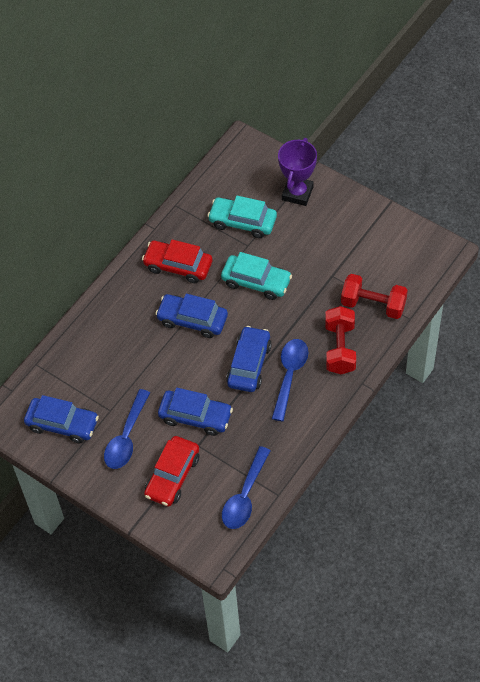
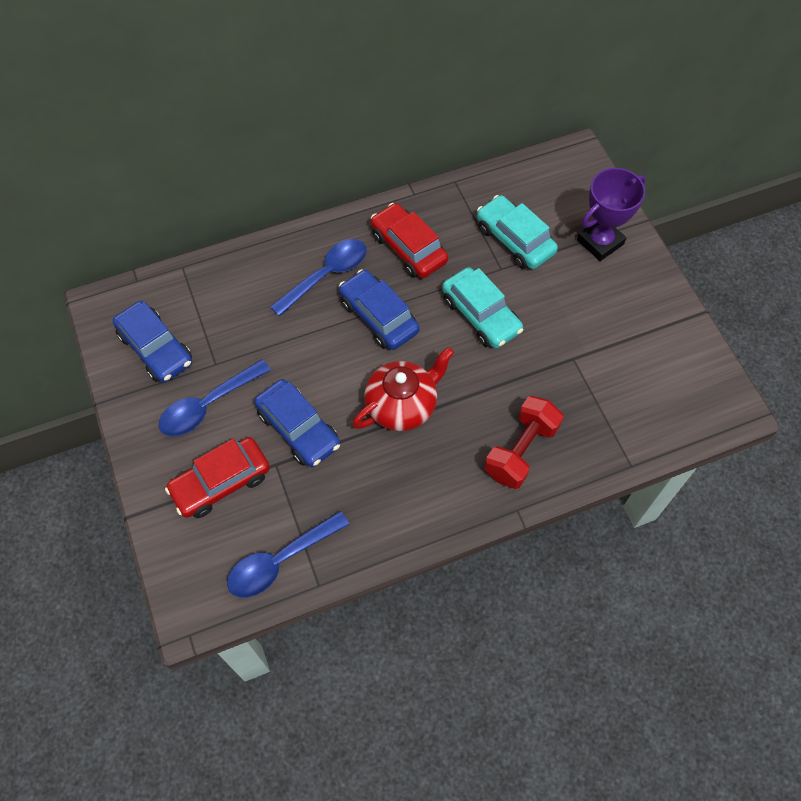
camera: 30 degrees right, 5 degrees up
(249, 364) = (402, 405): blue car -> red teapot
(289, 375) = (439, 447): blue spoon -> blue spoon (326, 275)
(373, 305) = (598, 422): red dumbbell -> none

